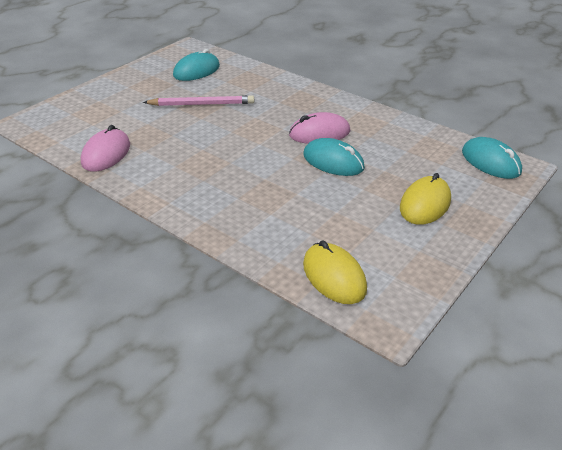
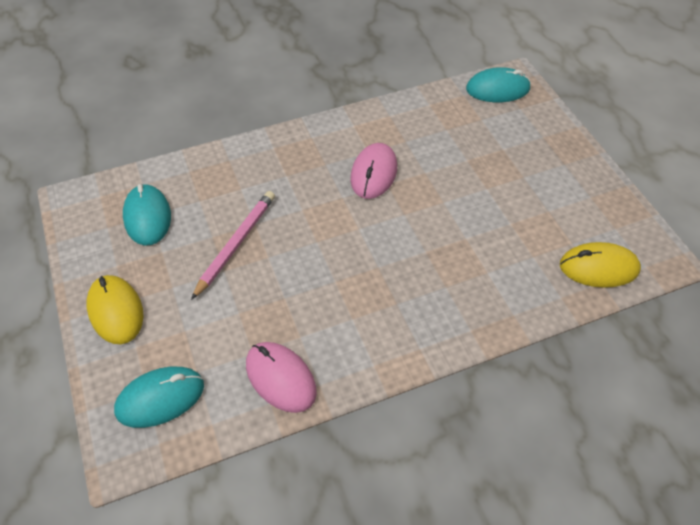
camera: 60 degrees left, 15 degrees up
(333, 161) = (430, 187): turquoise mouse -> turquoise mouse (160, 398)
(425, 204) = (532, 160): yellow mouse -> yellow mouse (115, 311)

